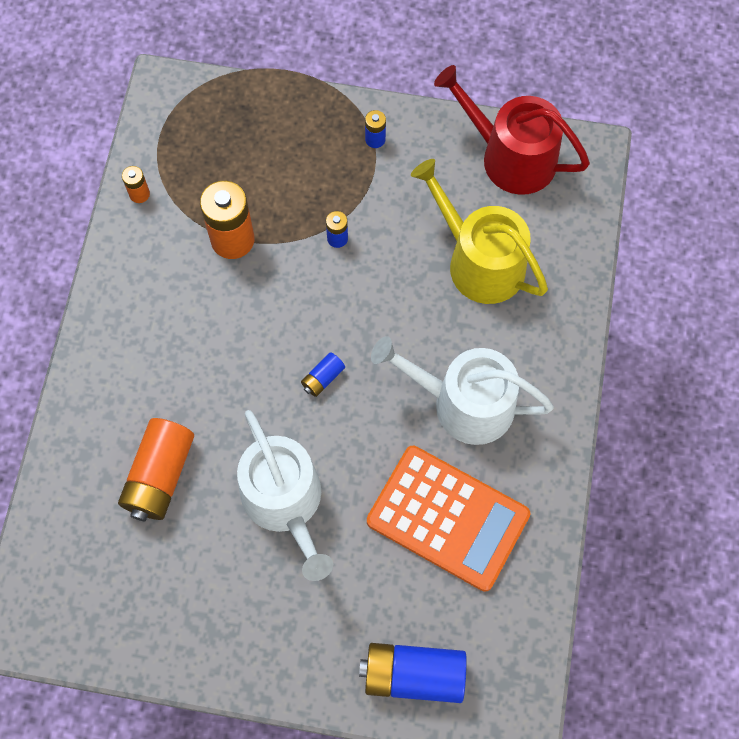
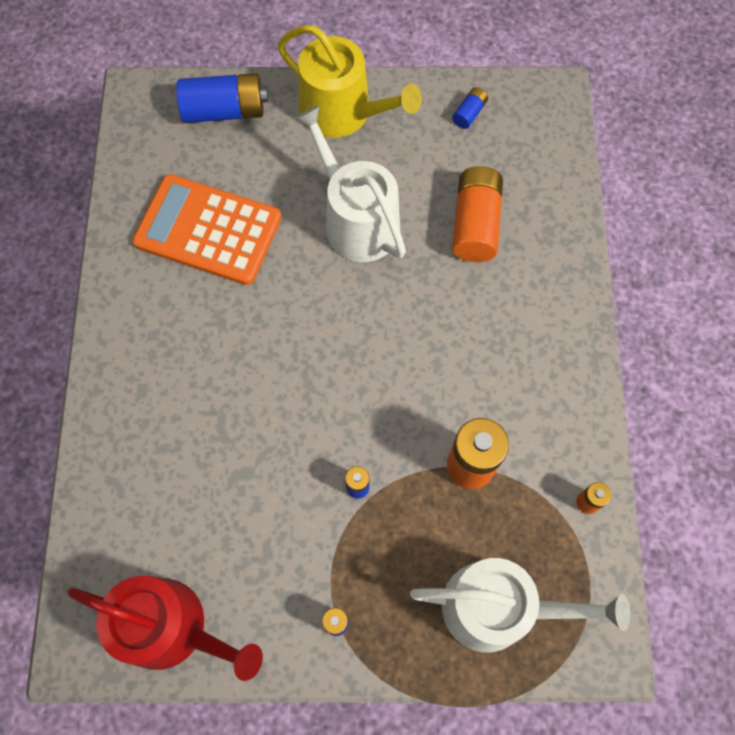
camera: 170 degrees right, 0 degrees up
(323, 378) = (344, 335): blue battery -> blue battery (469, 113)
(463, 403) = (203, 333): white watering can -> white watering can (498, 608)
(479, 261) = (199, 486): yellow watering can -> yellow watering can (343, 113)

